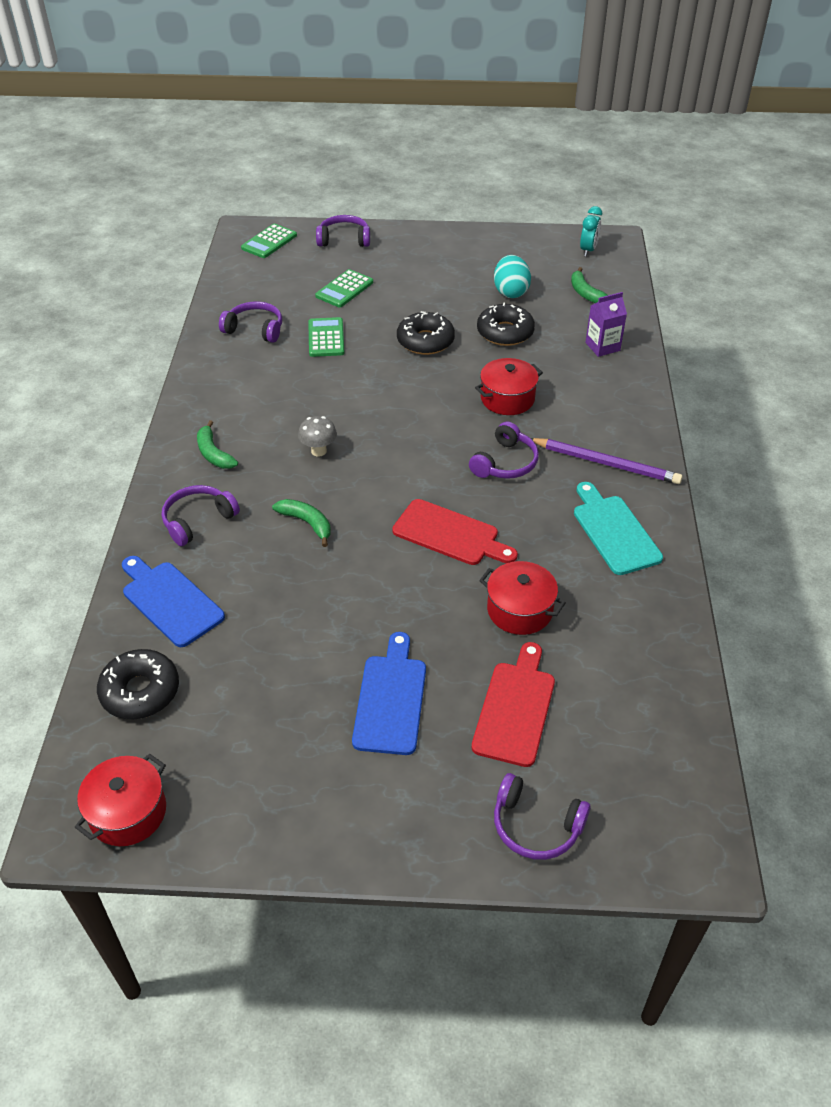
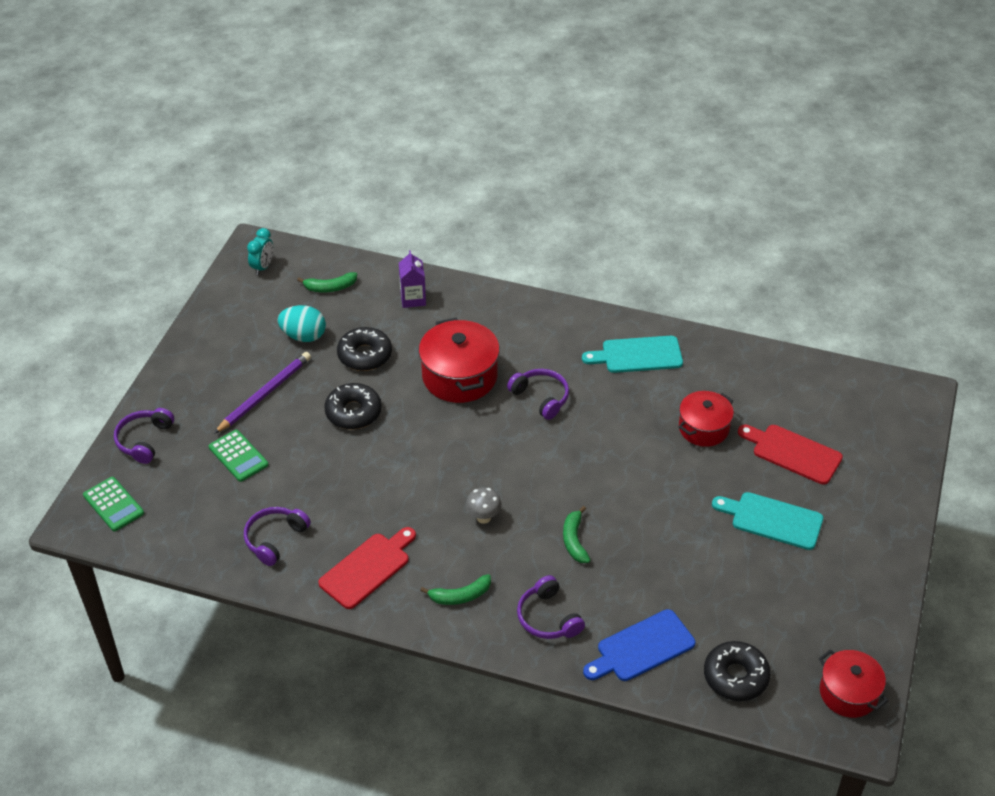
camera: 75 degrees left, 0 degrees up
(307, 523) = (574, 540): green banana -> green banana turned 60 degrees counterclockwise
(326, 338) = (315, 484): green calculator -> none
(390, 699) = (772, 520): blue cutting board -> turquoise cutting board
(450, 534) = (614, 450): red cutting board -> red cutting board (367, 568)
(507, 399) = (459, 376): red pot -> red pot, size x1.54
(536, 826) = (887, 465): purple headphones -> none
(588, 250) = (263, 267): turquoise clock -> turquoise clock turned 75 degrees clockwise
(606, 463) = (561, 338): purple pencil -> purple pencil (264, 394)

